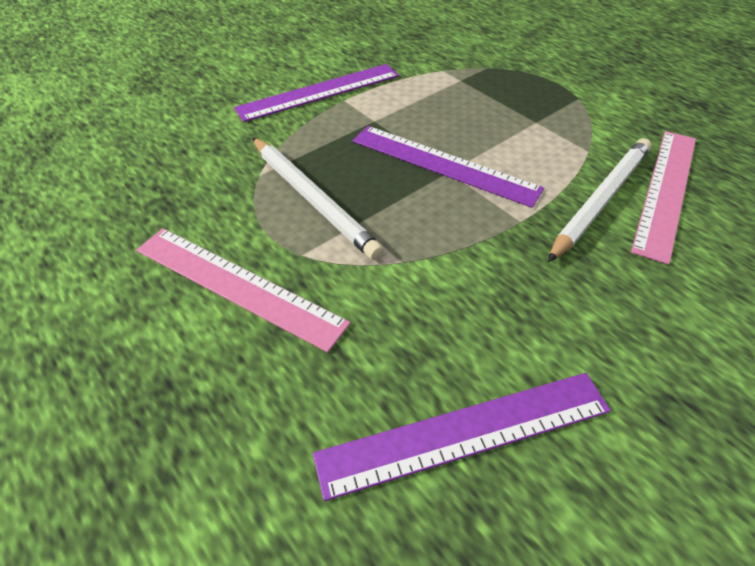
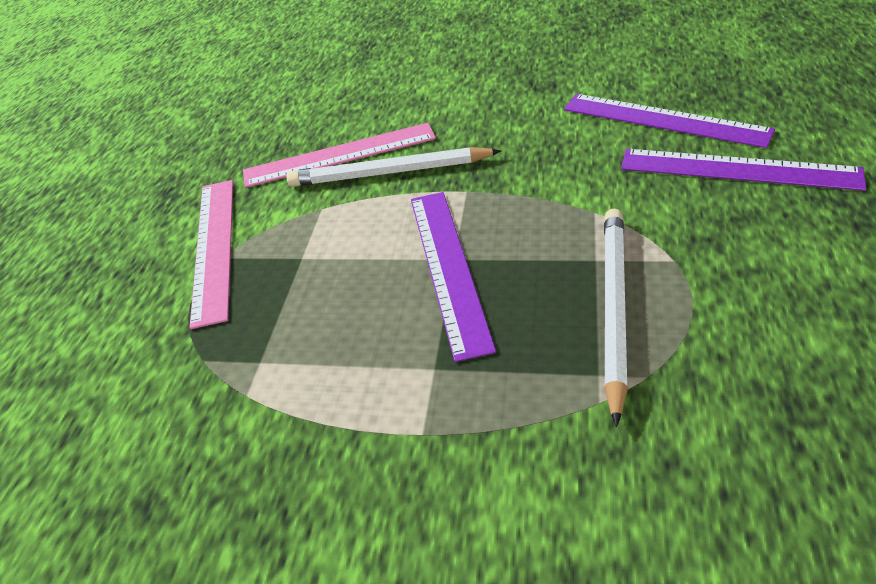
camera: 125 degrees left, 5 degrees down
(237, 285) = (756, 264): pink ruler -> pink ruler (214, 247)
(319, 92) = (434, 476): purple ruler -> purple ruler (737, 169)

